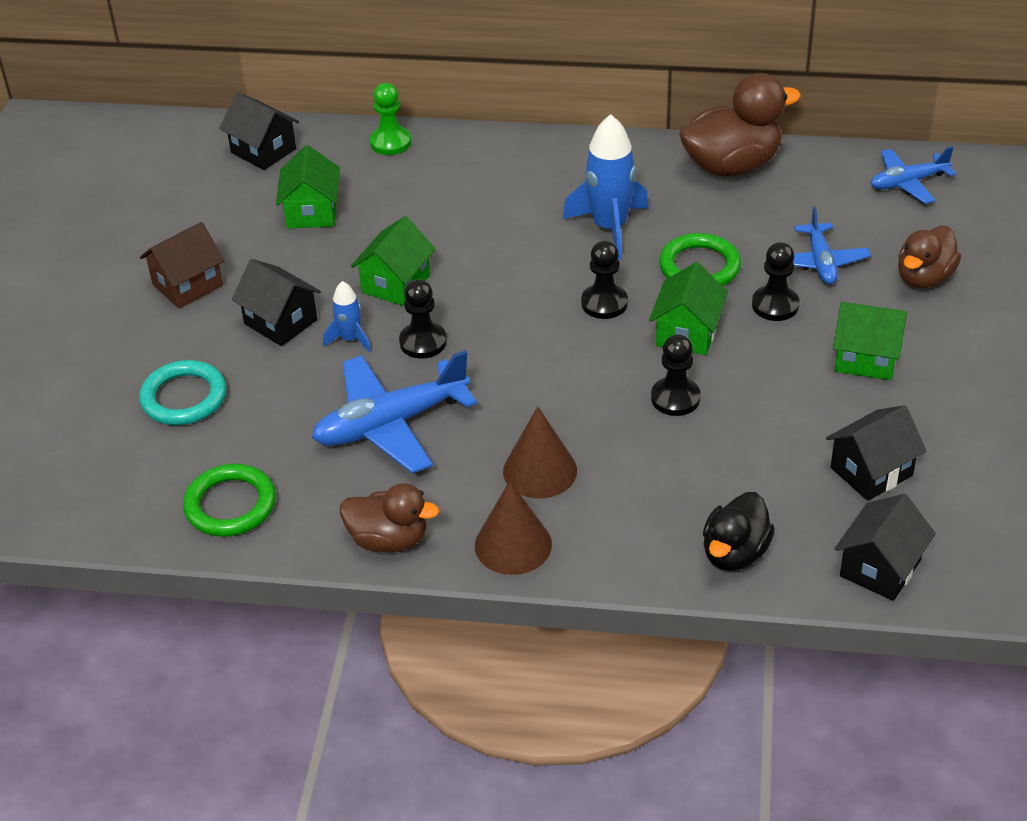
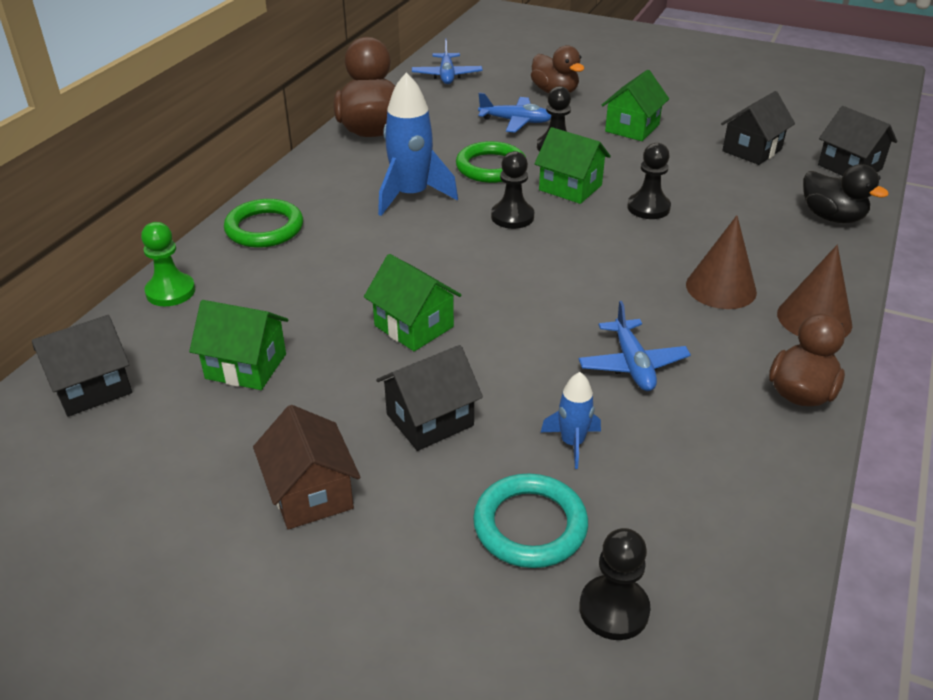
camera: 75 degrees left, 5 degrees down
(230, 505) = (732, 507): green ring -> green ring (264, 228)
(350, 339) = (487, 371): blue rocket -> blue rocket (572, 443)
(391, 424) = (632, 364): blue plane -> blue plane, size x0.60
(423, 342) = (516, 324): black pawn -> black pawn (614, 609)
(871, 471) = (752, 150): black house -> black house turned 60 degrees clockwise

